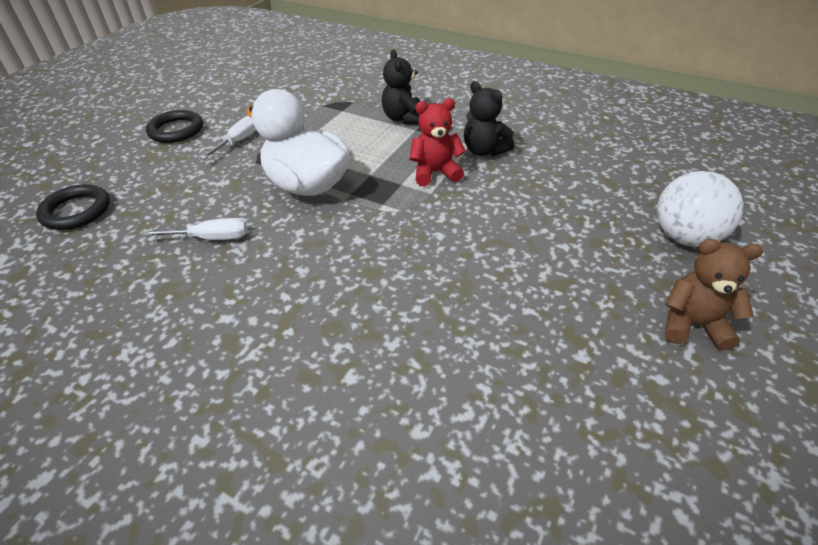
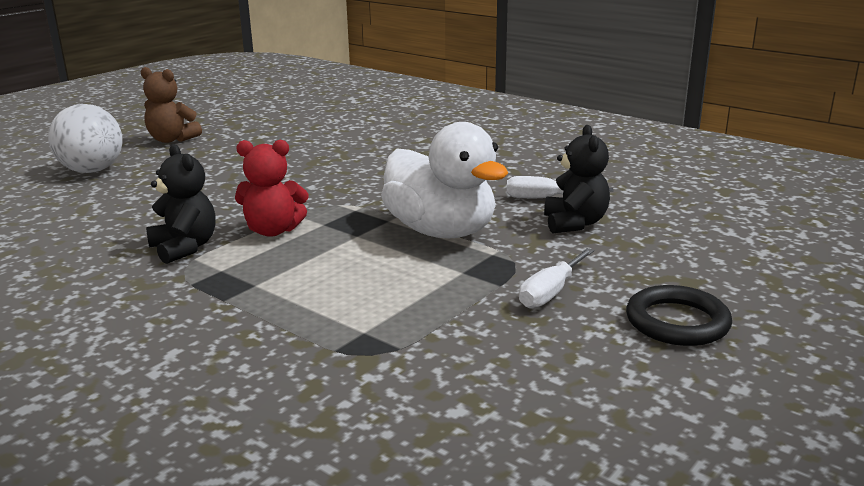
camera: 170 degrees left, 20 degrees down
(76, 211) = (726, 229): black ring -> none
(403, 118) = (260, 304): black teddy bear -> black teddy bear (574, 223)

